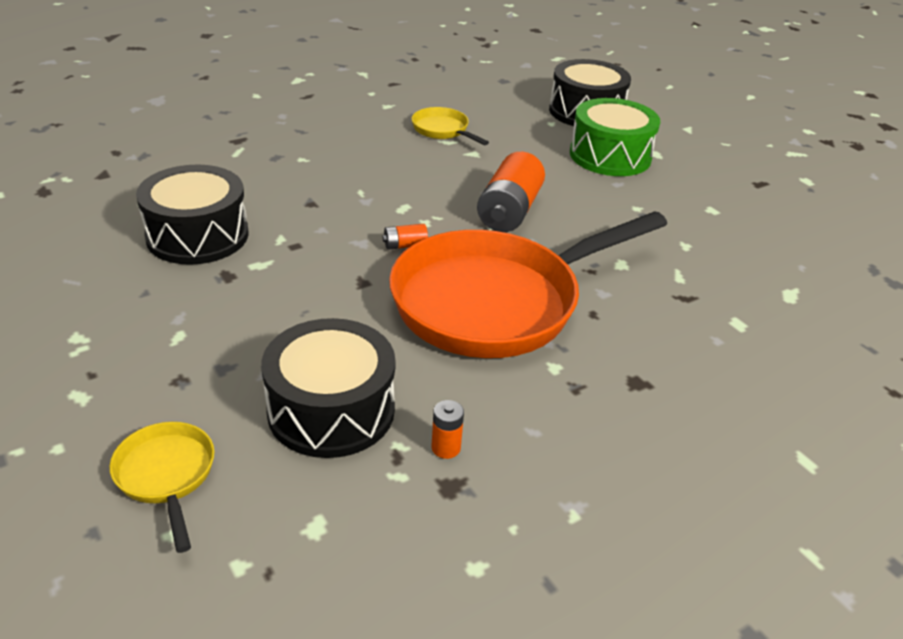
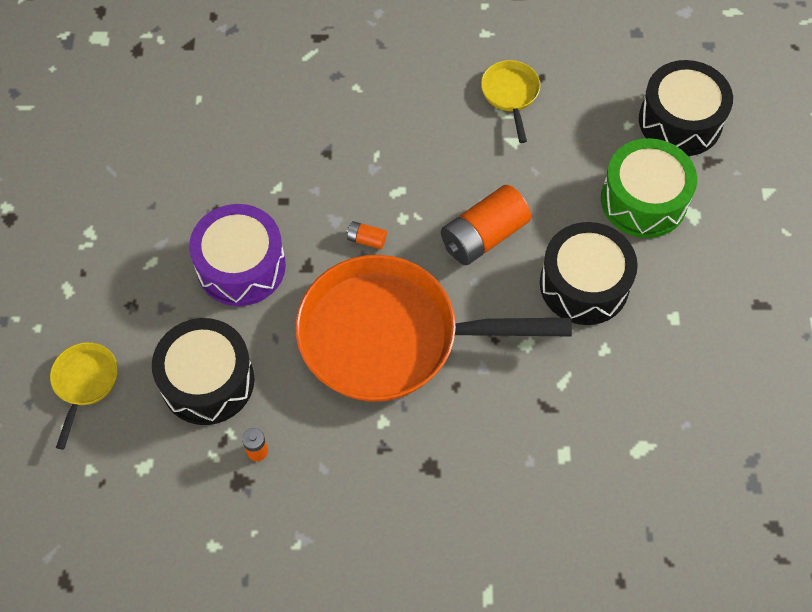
camera: 35 degrees right, 25 degrees up
(197, 235) = (219, 156): black drum -> black drum (584, 284)
(290, 304) = (241, 266): none -> purple drum

